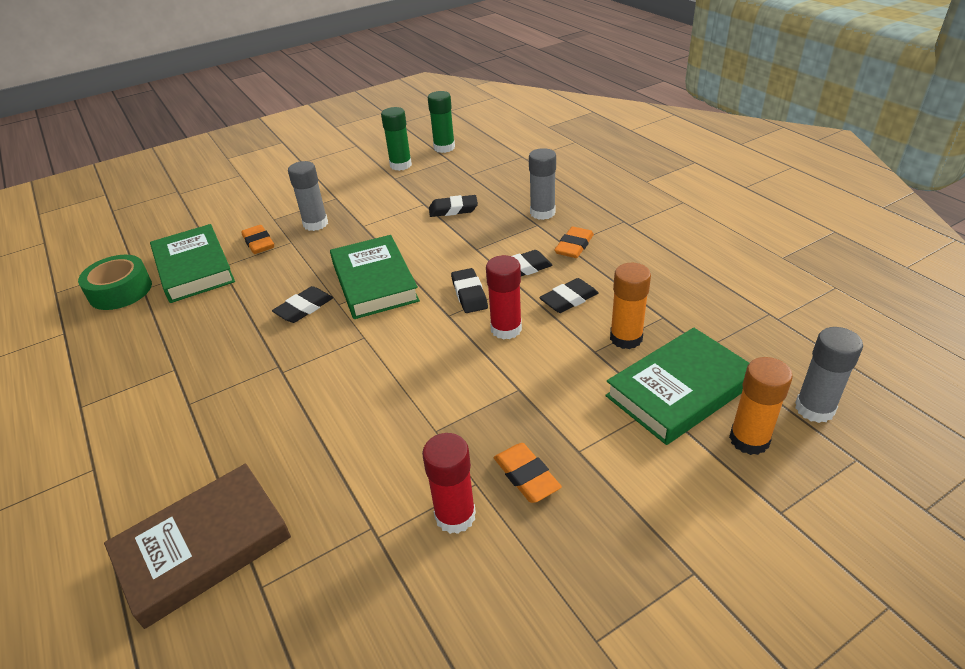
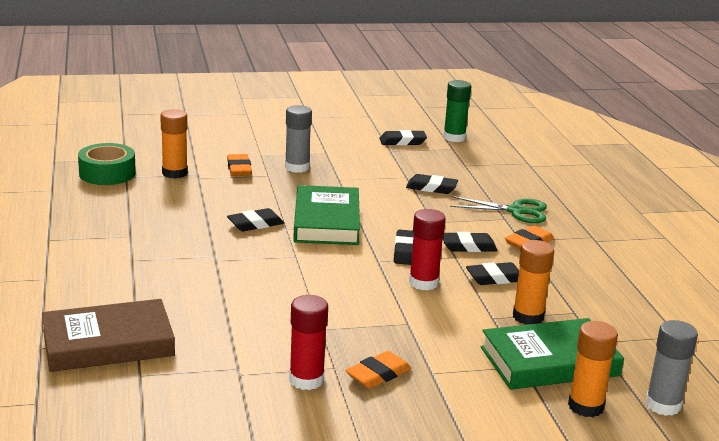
camera: 15 degrees right, 15 degrees down
(194, 268) = (174, 173): green book -> orange glue stick
(400, 165) = (402, 141): green glue stick -> black eraser
(526, 476) = (378, 374): orange eraser -> orange eraser turned 60 degrees clockwise
(542, 213) = (516, 211): grey glue stick -> green scissors

